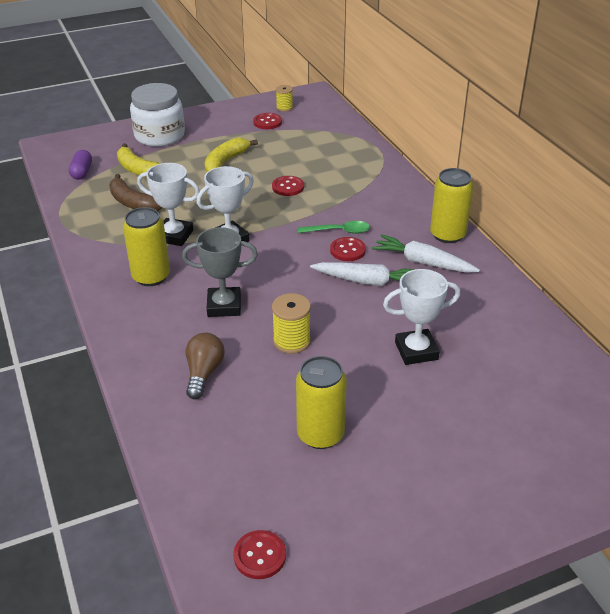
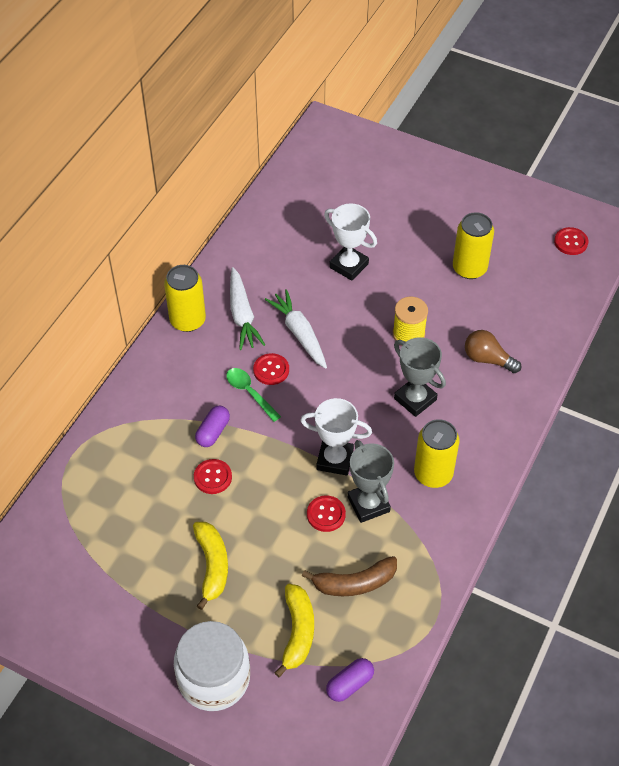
camera: 130 degrees left, 15 degrees up
(133, 203) = (354, 583): brown banana -> brown banana turned 75 degrees clockwise
(174, 236) = (368, 504): white trophy -> grey trophy
(204, 373) = (487, 359): brown light bulb -> brown light bulb turned 60 degrees clockwise
(225, 162) = (212, 566): yellow banana -> yellow banana turned 90 degrees counterclockwise
(267, 122) = (94, 593): red button -> red button (326, 514)
(284, 108) = (44, 603): yellow spool -> none
(324, 202) = (213, 432): none -> purple capsule

